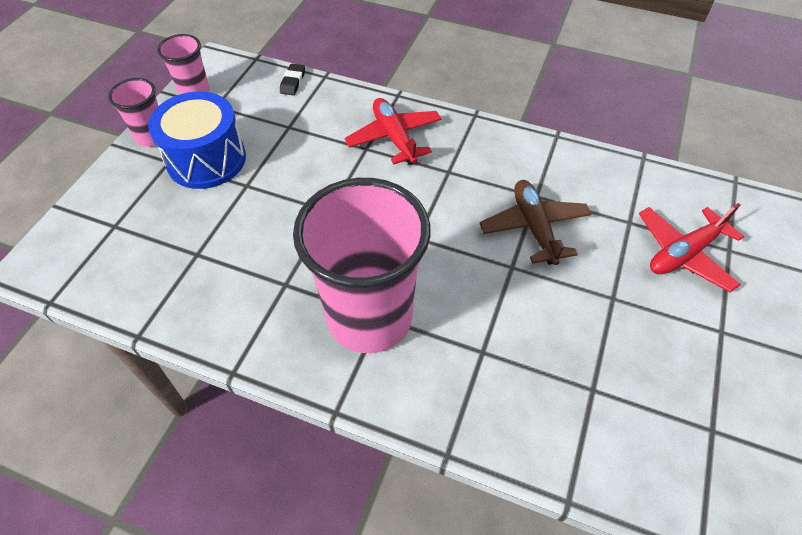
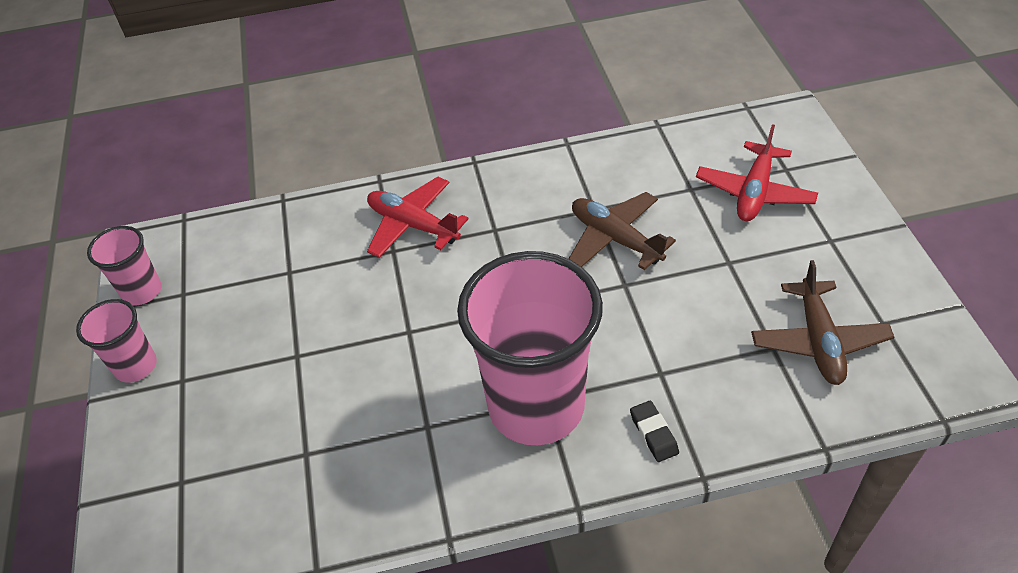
camera: 30 degrees left, 5 degrees down
(206, 159) = (225, 354): blue drum -> none
(293, 82) = (251, 223): black eraser -> black eraser (653, 433)
(638, 408) = (818, 341): none -> brown plane

